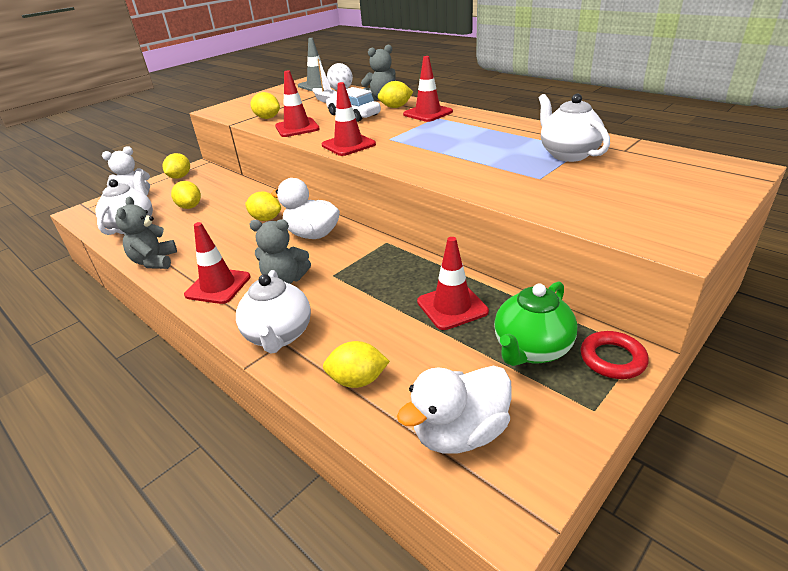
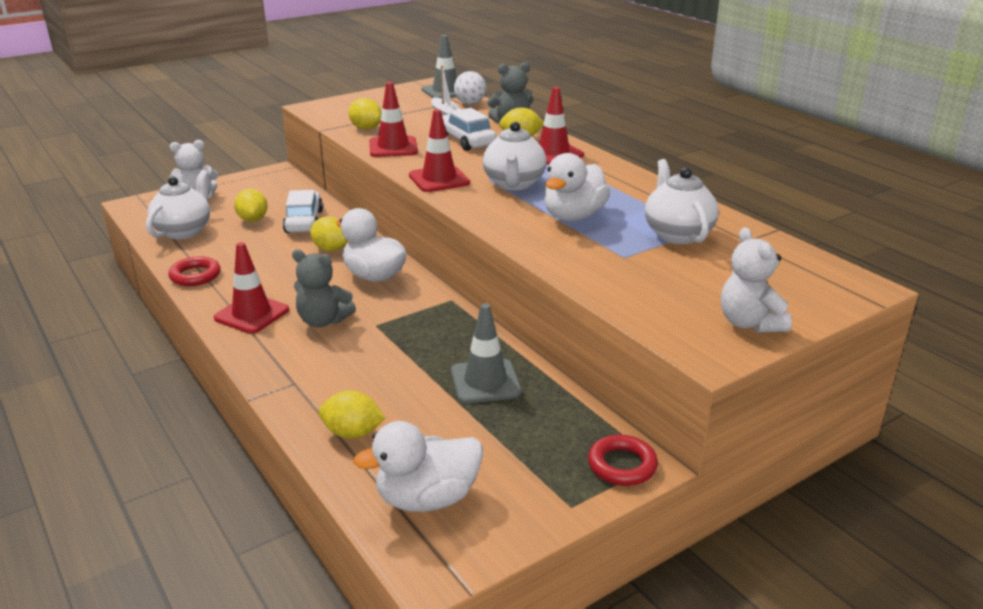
camera: 10 degrees right, 5 degrees down
(154, 261) = (195, 275): grey teddy bear -> red ring
(180, 177) = (254, 181): yellow lemon -> none
(234, 201) = (304, 221): none -> white car
(279, 335) = (293, 376): white teapot -> white teapot (514, 184)
(452, 307) = (485, 382): red traffic cone -> grey traffic cone
(476, 155) = (573, 216): none -> white duck
(531, 349) = (543, 440): green teapot -> none
(684, 213) = (749, 323): none -> white teddy bear

